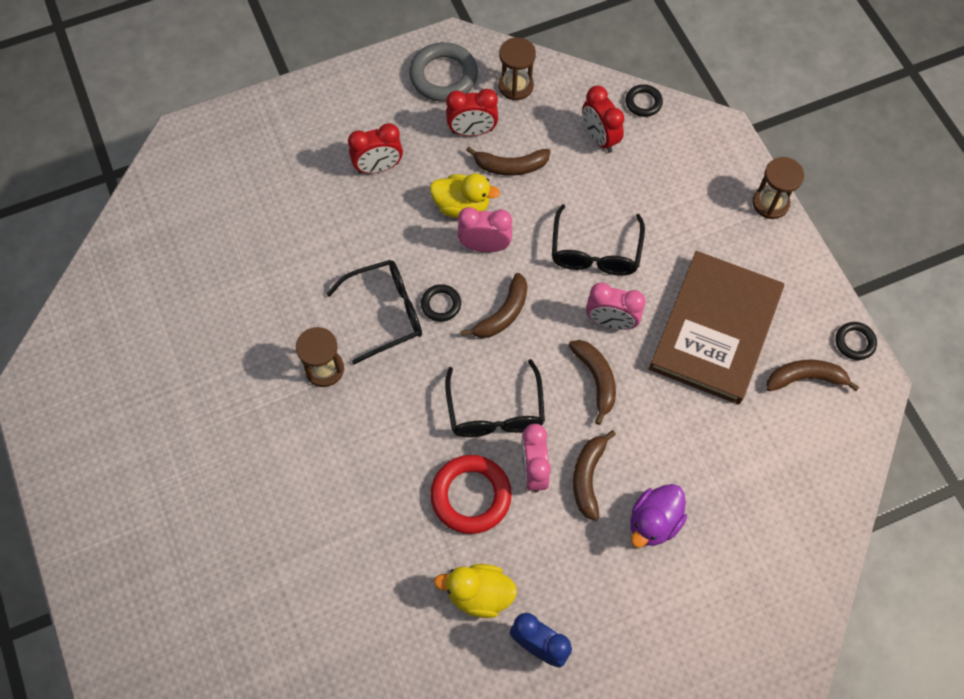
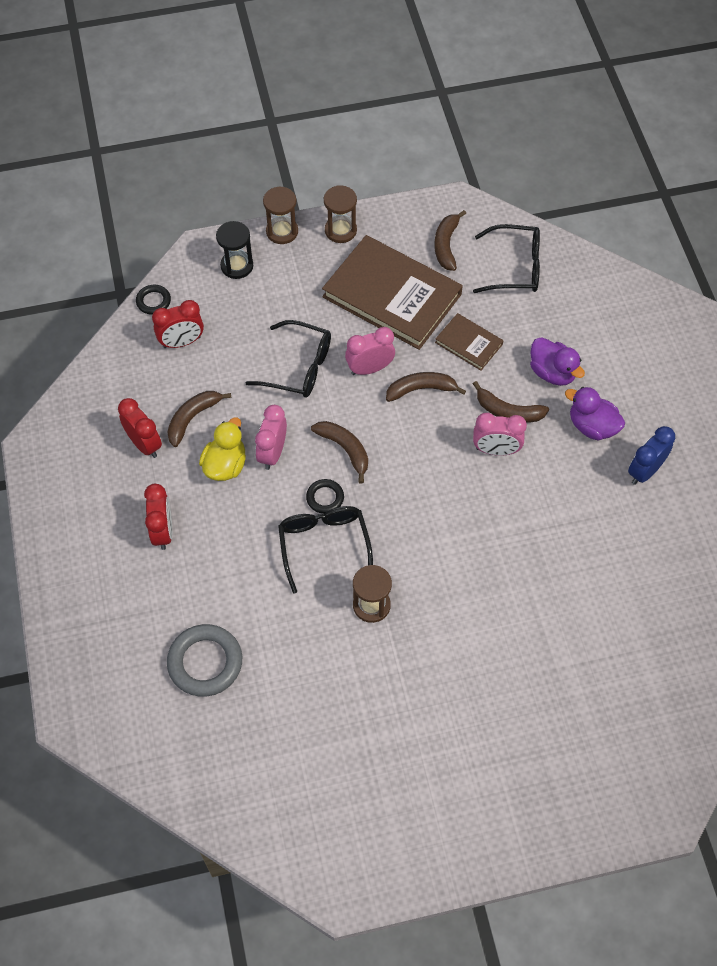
camera: 80 degrees left, 5 degrees down
(443, 76) = (72, 459): grey ring -> grey ring (205, 662)
(471, 496) = (512, 501): red ring -> none
(472, 131) = (144, 444): red clock -> red clock turned 45 degrees counterclockwise
(479, 594) = (598, 508): yellow duck -> none
(495, 411) = (438, 470): black glasses -> black glasses (515, 267)
(510, 166) = (192, 418): brown banana -> brown banana turned 150 degrees counterclockwise
(515, 86) = (103, 399): brown hourglass -> brown hourglass (340, 230)
(588, 576) = (592, 426): none -> purple duck
(611, 322) = (369, 368): pink clock -> pink clock turned 135 degrees counterclockwise
(671, 422) = (468, 343): none -> brown book
(710, 168) = (237, 266): none -> black hourglass
(854, 342) = (421, 206): black ring -> none

